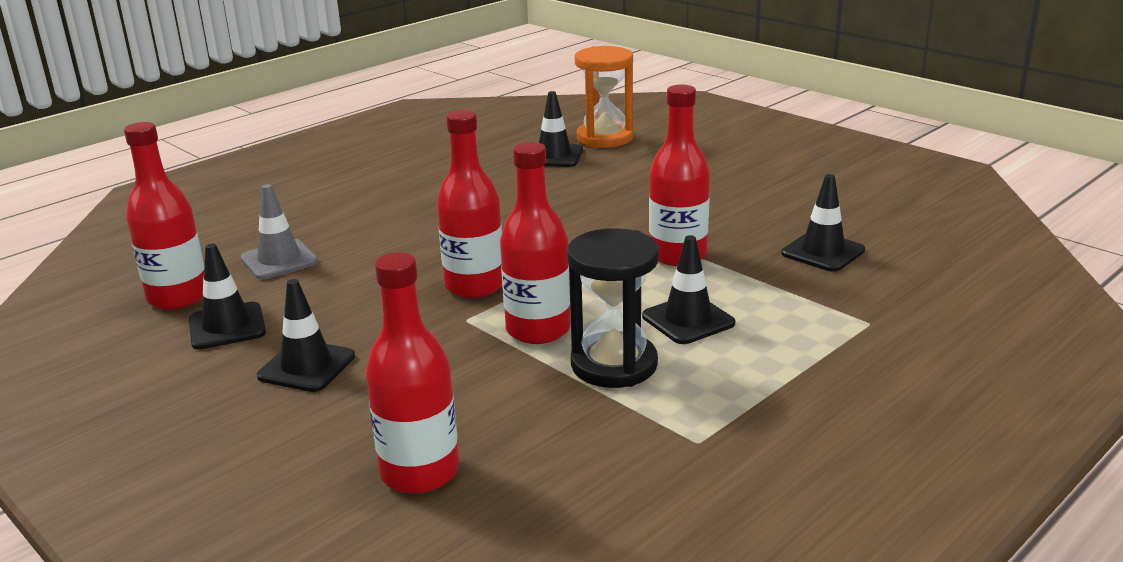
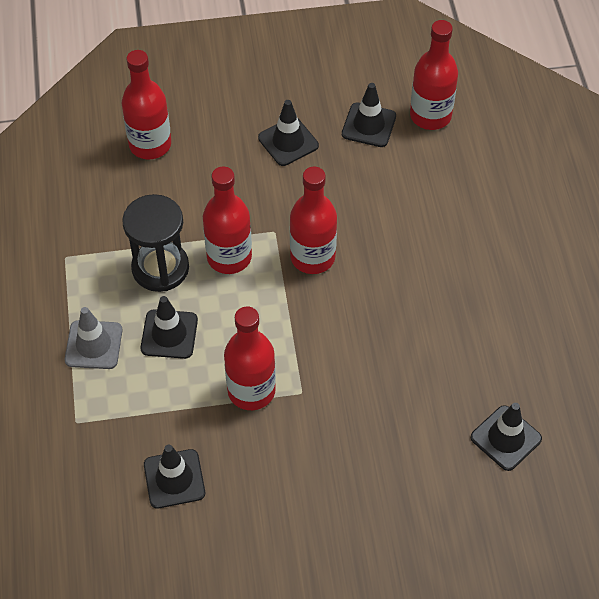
camera: 125 degrees right, 30 degrees up
(279, 260) = (443, 179): grey traffic cone -> grey traffic cone (93, 345)
(605, 138) = (520, 507): orange hourglass -> none

